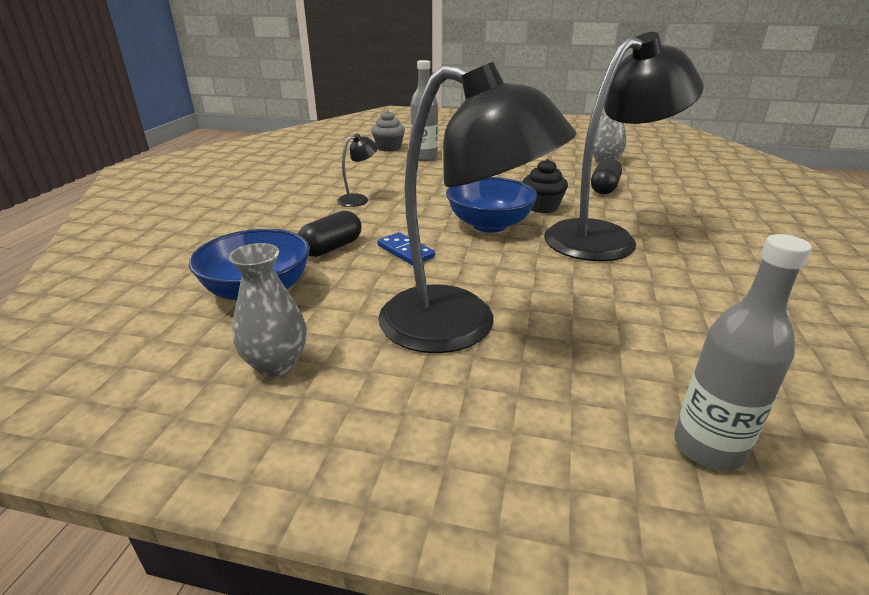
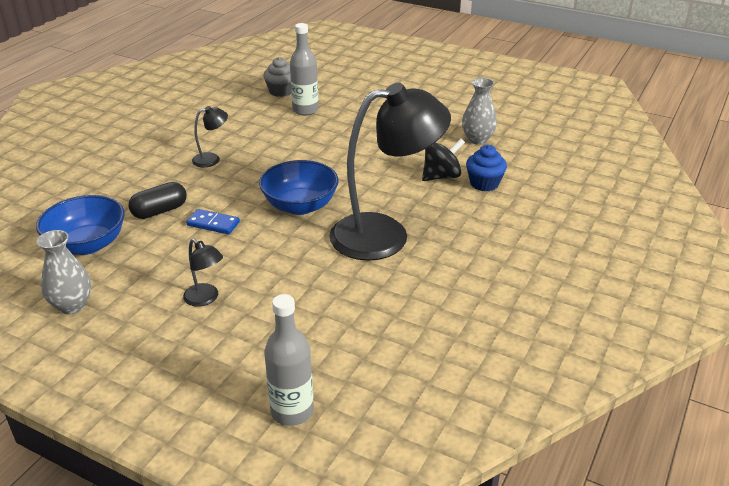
camera: 15 degrees right, 5 degrees up
(405, 251) = (213, 224): blue domino -> blue domino turned 45 degrees counterclockwise
(460, 326) = (206, 299): black lamp -> black lamp, size x0.41
(542, 207) = (362, 192): black cupcake -> none
(604, 188) = (441, 176): black capsule -> black spinning top
(649, 189) = (484, 183): none -> blue cupcake

